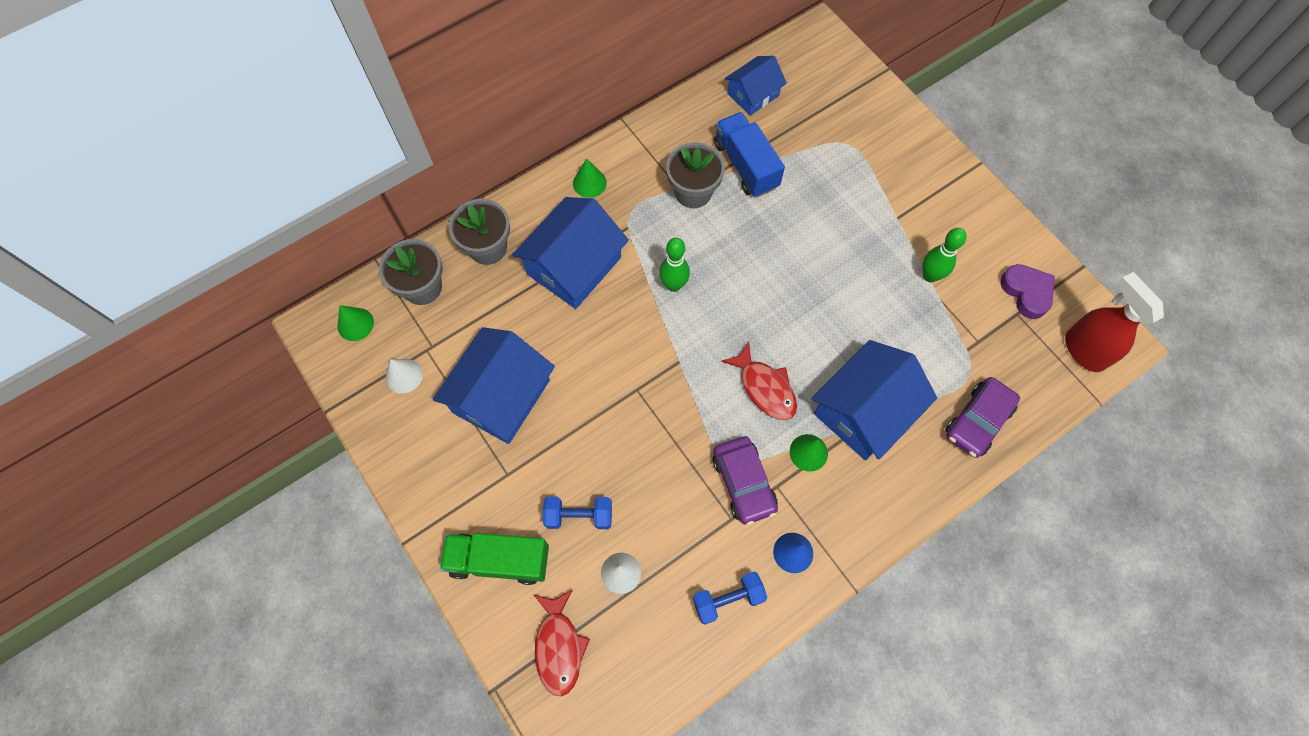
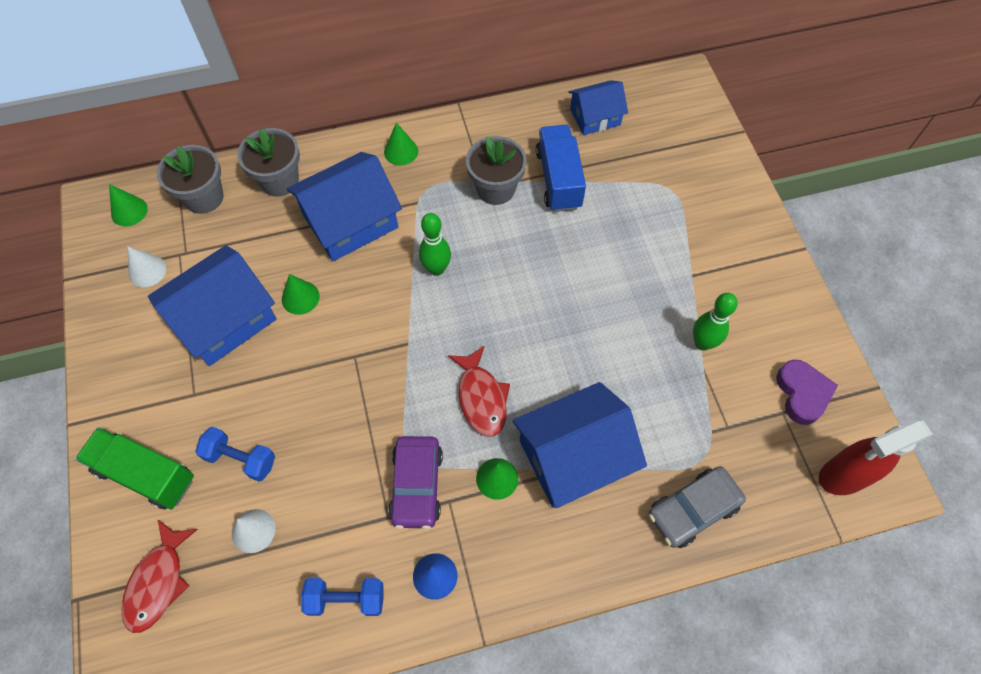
camera: 20 degrees right, 5 degrees down
(562, 352) = (300, 297): none -> green cone
(978, 421) = (693, 510): purple car -> grey car
(1083, 350) = (843, 475): red spray bottle -> red spray bottle turned 105 degrees counterclockwise

